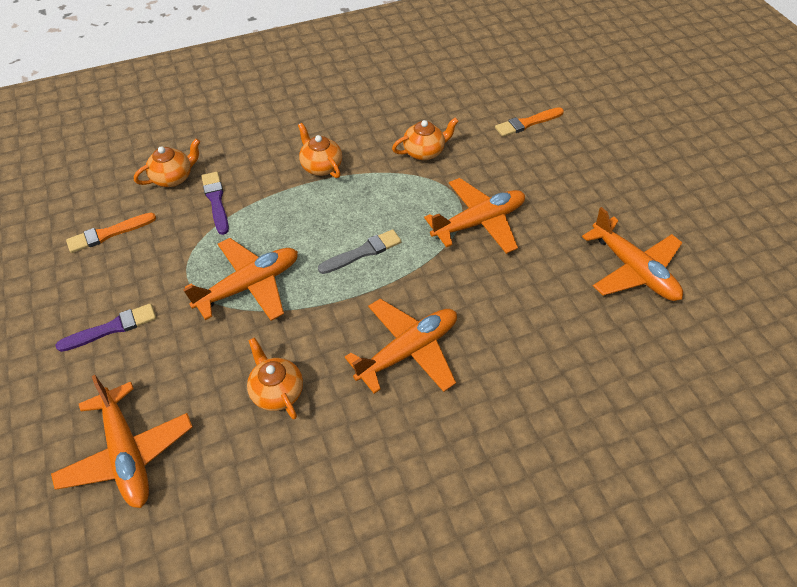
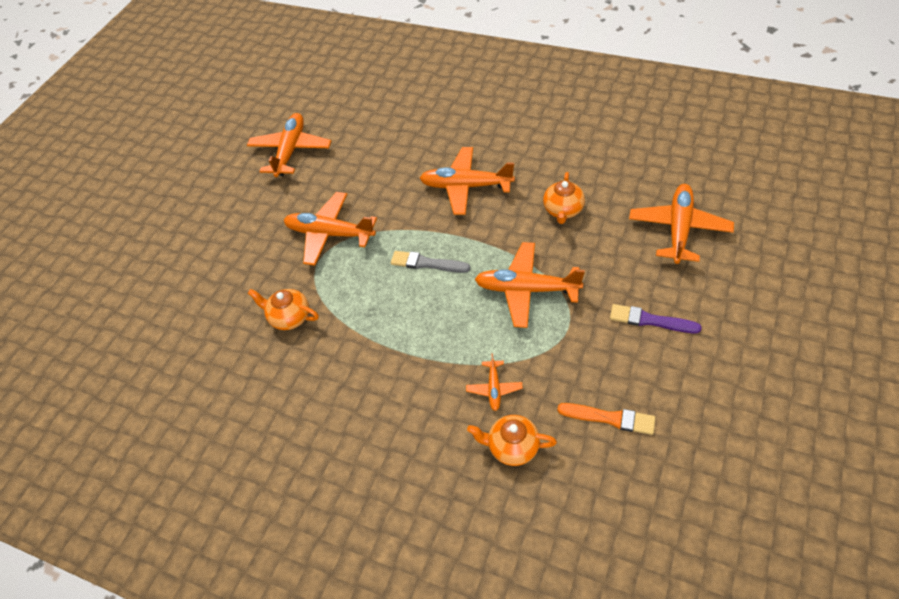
camera: 130 degrees left, 0 degrees up
(216, 201) = (494, 388): purple brush -> orange plane
(321, 166) = (379, 362): orange teapot -> none
(527, 123) = (188, 288): orange brush -> none

